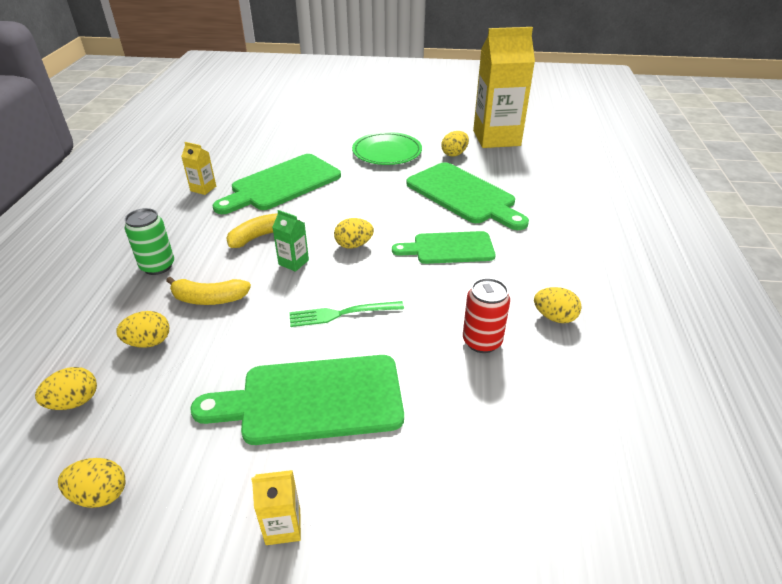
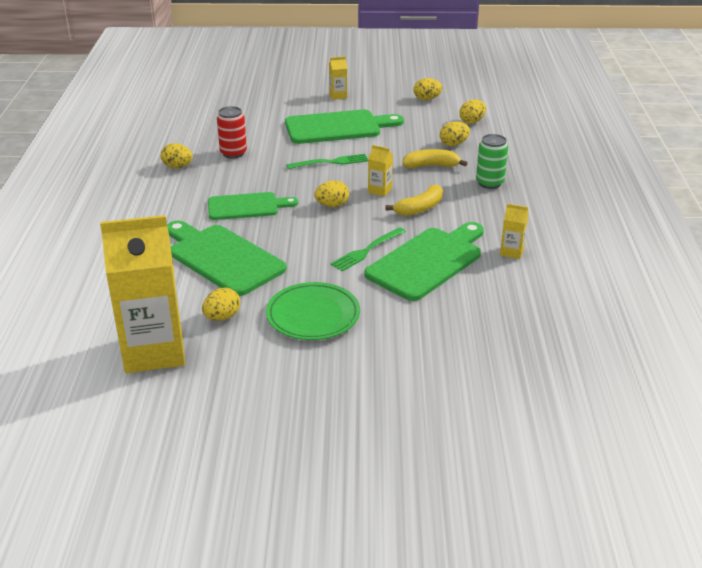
camera: 175 degrees right, 5 degrees down
(293, 262) = (380, 190): green carton -> yellow carton
(332, 195) = (366, 251): none -> green fork

